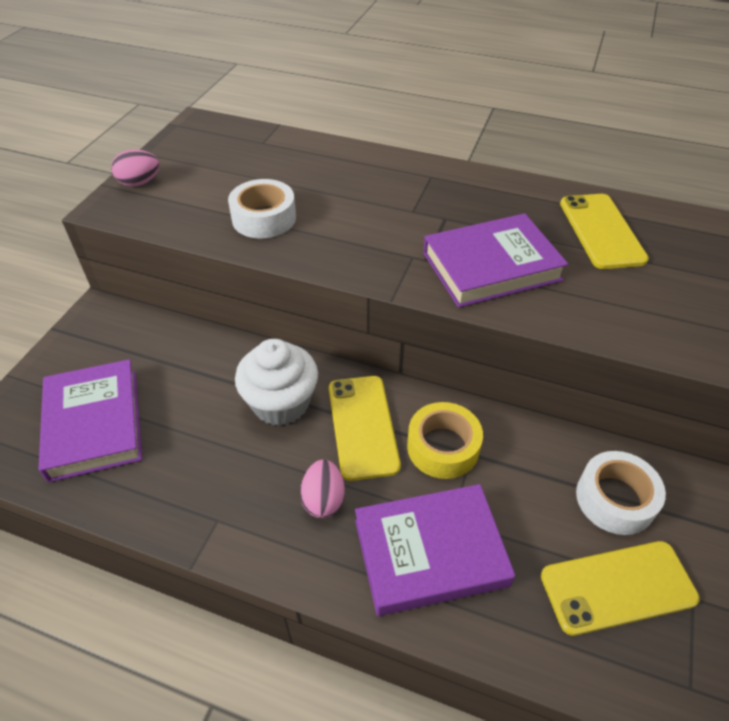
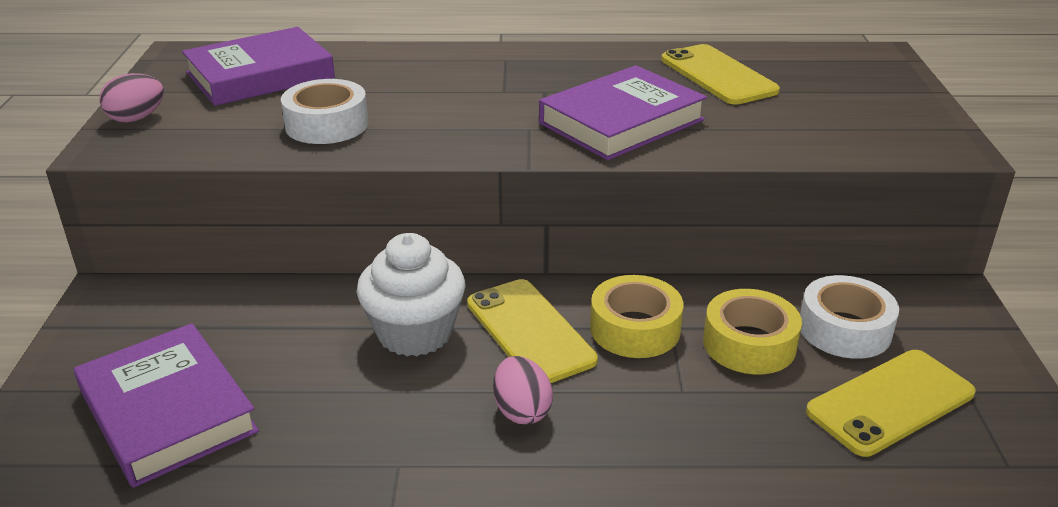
camera: 20 degrees left, 15 degrees down
(430, 552) = (676, 426): purple book -> purple book (260, 75)
(527, 490) = (749, 344): none -> yellow tape

